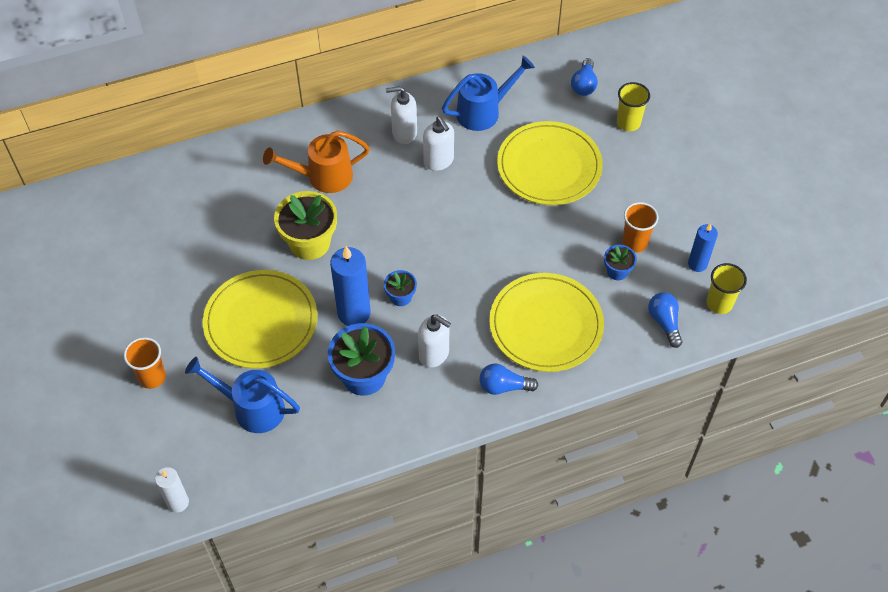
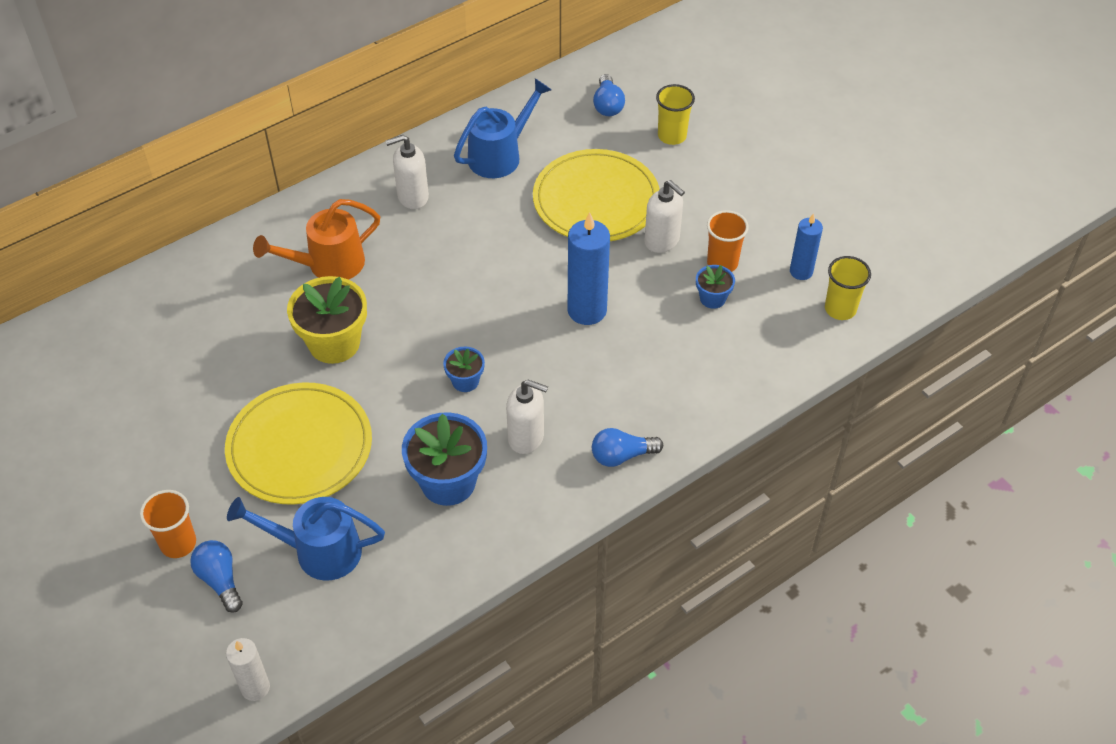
camera: 15 degrees left, 5 degrees down
(354, 313) = (413, 412): blue candle -> blue candle (587, 310)
(438, 161) = (464, 220): white soap dispenser -> white soap dispenser (662, 241)
(546, 325) = (649, 375): yellow plate -> none
(664, 322) = (785, 343): blue light bulb -> blue light bulb (220, 580)

